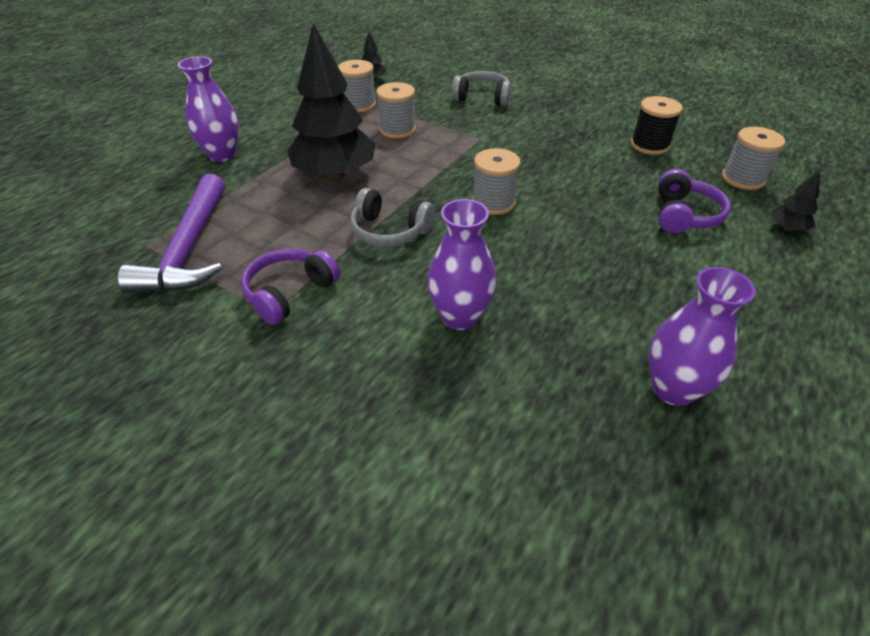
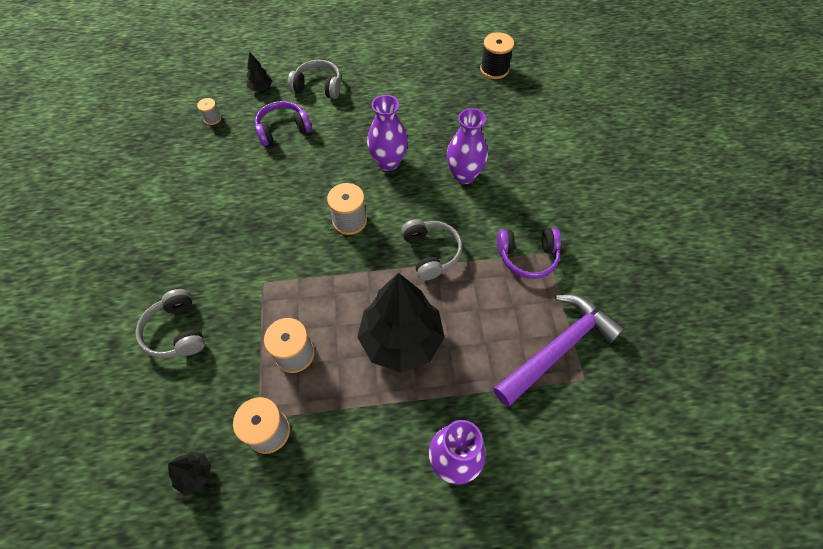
camera: 130 degrees left, 15 degrees up
(649, 145) = (195, 177): black spool -> black spool (494, 69)
(673, 389) = (431, 90): purple vase -> purple vase (388, 162)
(743, 179) = (212, 119): grey spool -> grey spool, size x0.57
(761, 274) = (318, 87): none -> grey headphones

